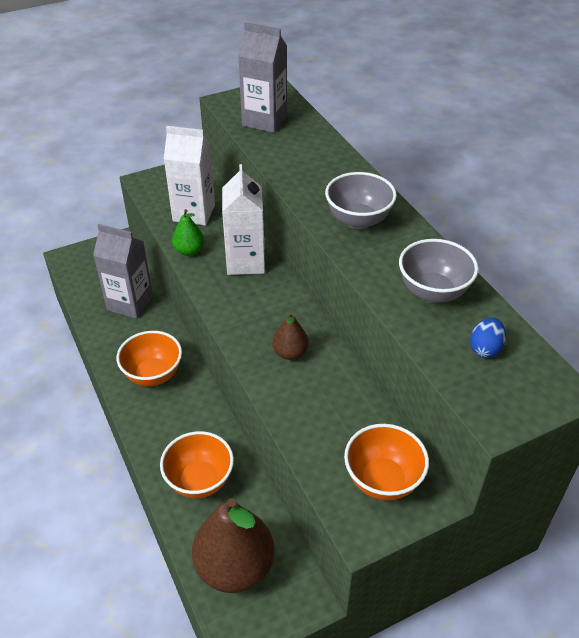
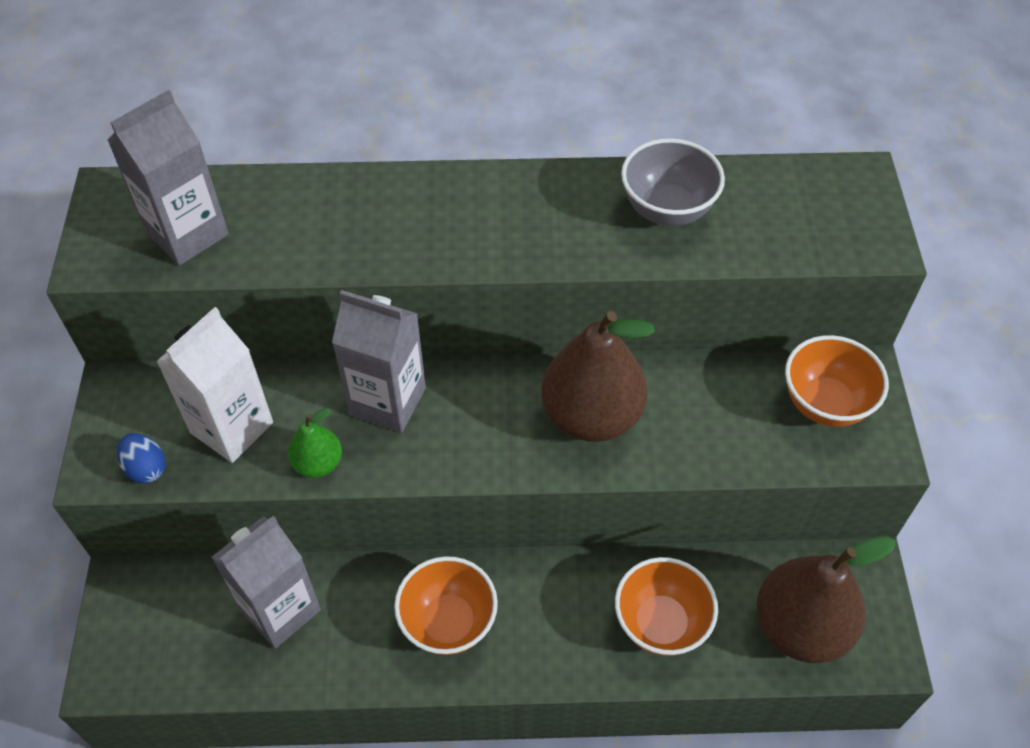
camera: 65 degrees left, 10 degrees up
(245, 262) = (387, 401): white carton -> grey carton
(290, 353) = (591, 416): brown pear -> brown pear, size x2.01
(358, 220) = (494, 222): grey bowl -> none
(485, 348) = (778, 207): blue egg -> blue egg (146, 468)

